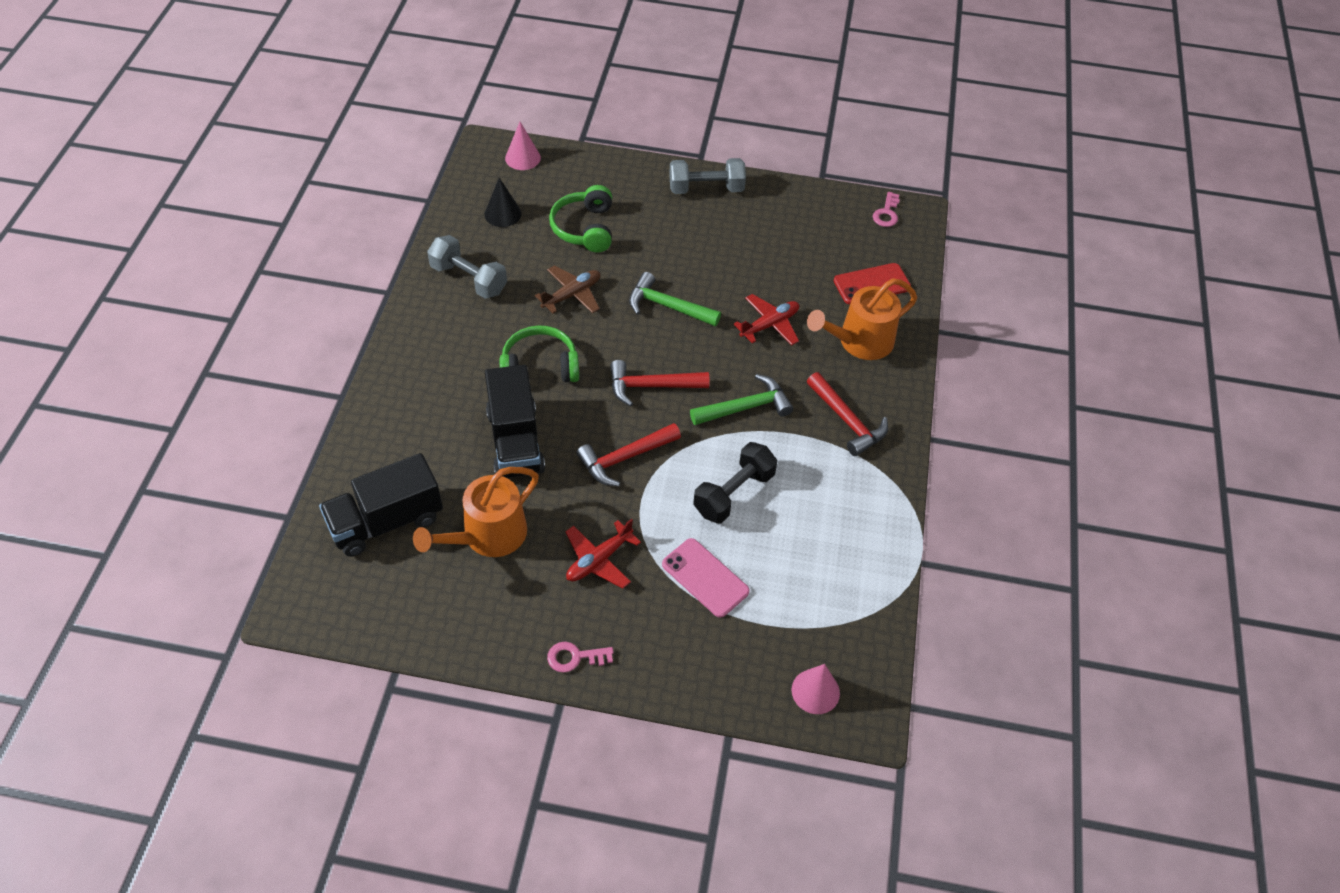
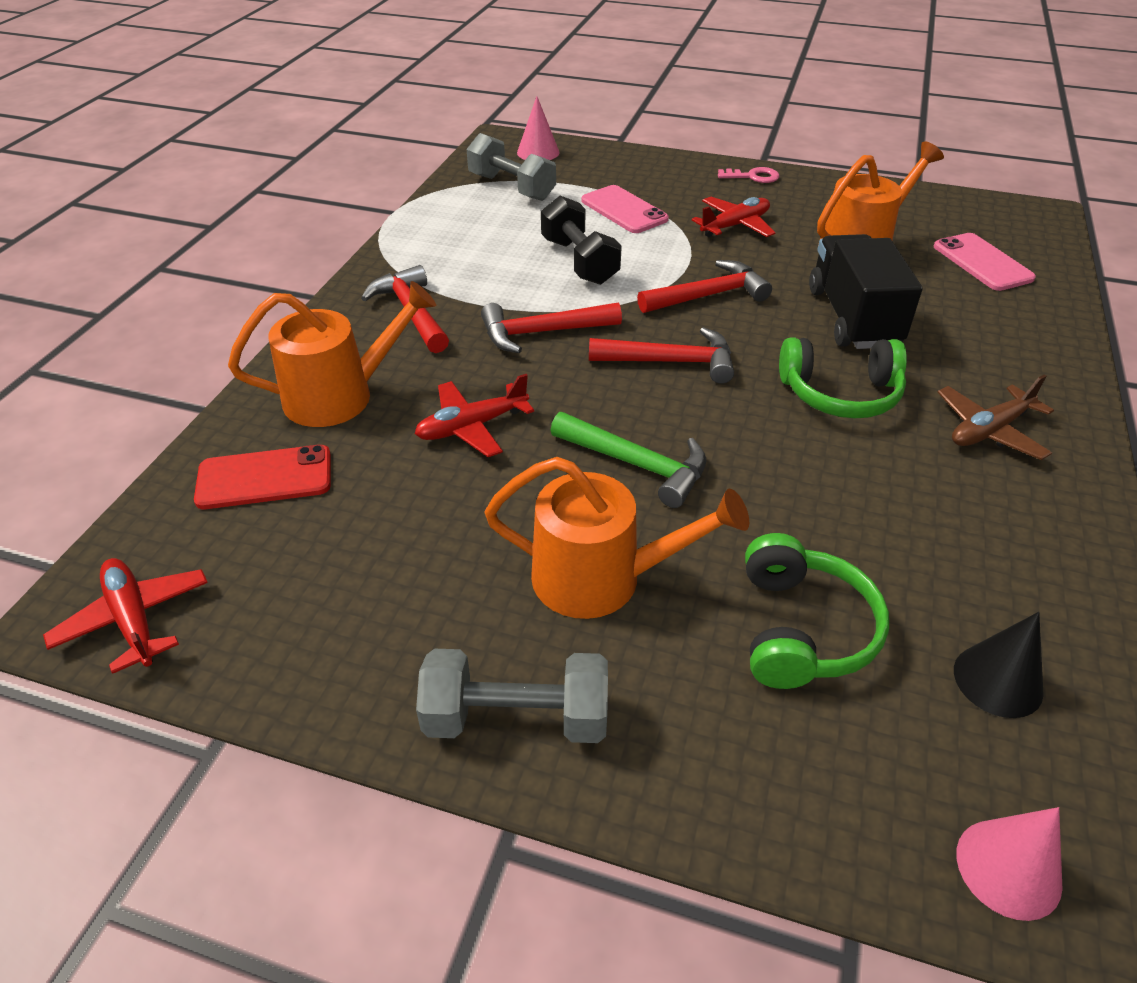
camera: 170 degrees left, 10 degrees down
(386, 521) = (982, 262): black truck -> pink phone
(469, 279) = (1010, 535): grey dumbbell -> grey dumbbell (511, 187)
(572, 295) = (808, 494): brown plane -> brown plane (989, 430)
(679, 244) = (601, 578): none -> orange watering can
(733, 493) = (579, 261): black dumbbell -> black dumbbell turned 75 degrees counterclockwise
(746, 407) = (542, 333): green hammer -> red hammer
(886, 213) = (134, 620): pink key -> red plane

